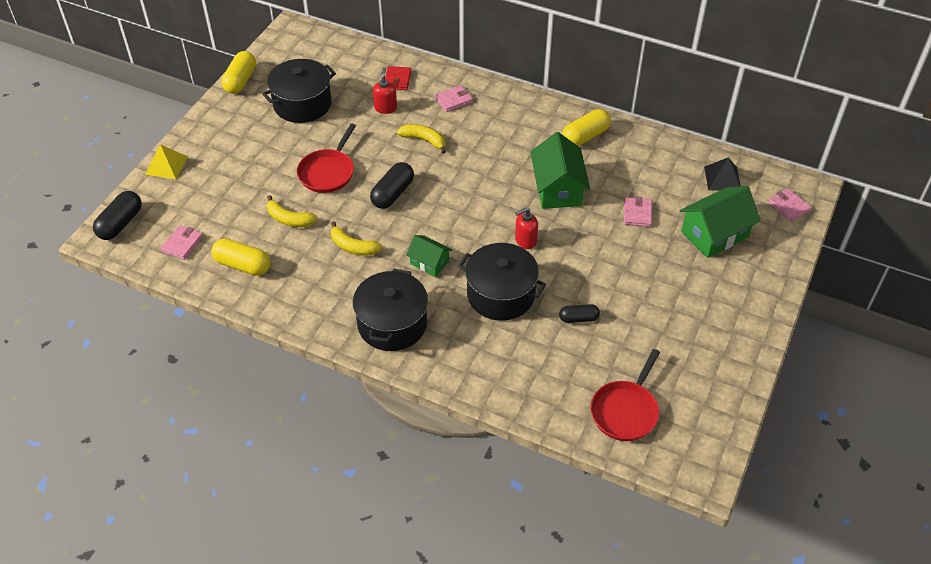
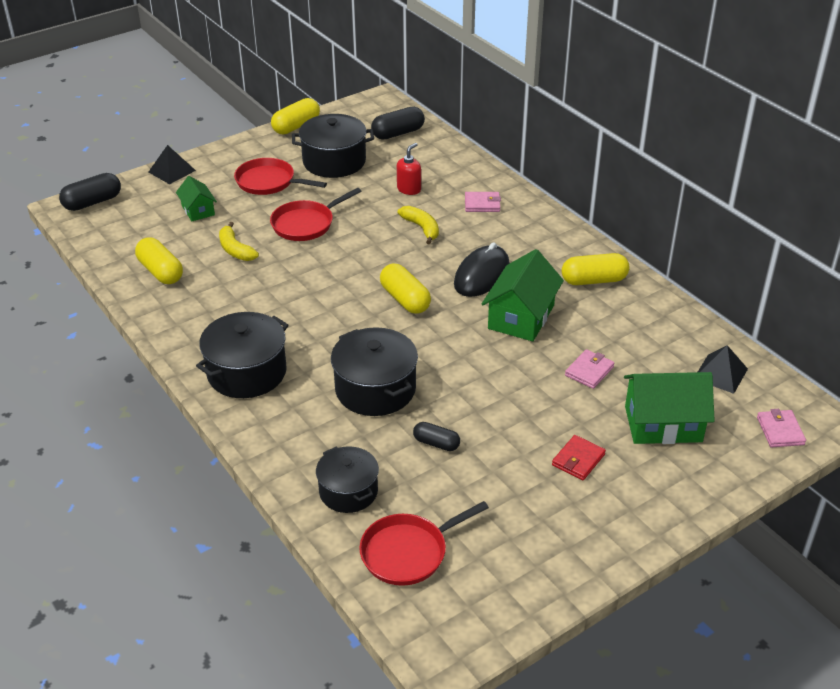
camera: 30 degrees right, 10 degrees down
(166, 165) = (171, 171): yellow pyramid -> black pyramid
(182, 244) = (127, 236): pink wallet -> none
(263, 144) = (269, 182): none -> red pan
(353, 246) = (271, 293): yellow banana -> none
(392, 193) = (349, 262): black capsule -> black capsule (398, 133)
(397, 80) = (442, 170): red wallet -> red wallet (578, 460)
(429, 262) = (330, 334): green house -> green house (198, 210)
(461, 209) = (405, 299): none -> yellow capsule
(502, 164) = (482, 275): none -> black mouse
(525, 240) = (444, 351): red soap dispenser -> none
(548, 385) = (348, 491): none -> black pot

